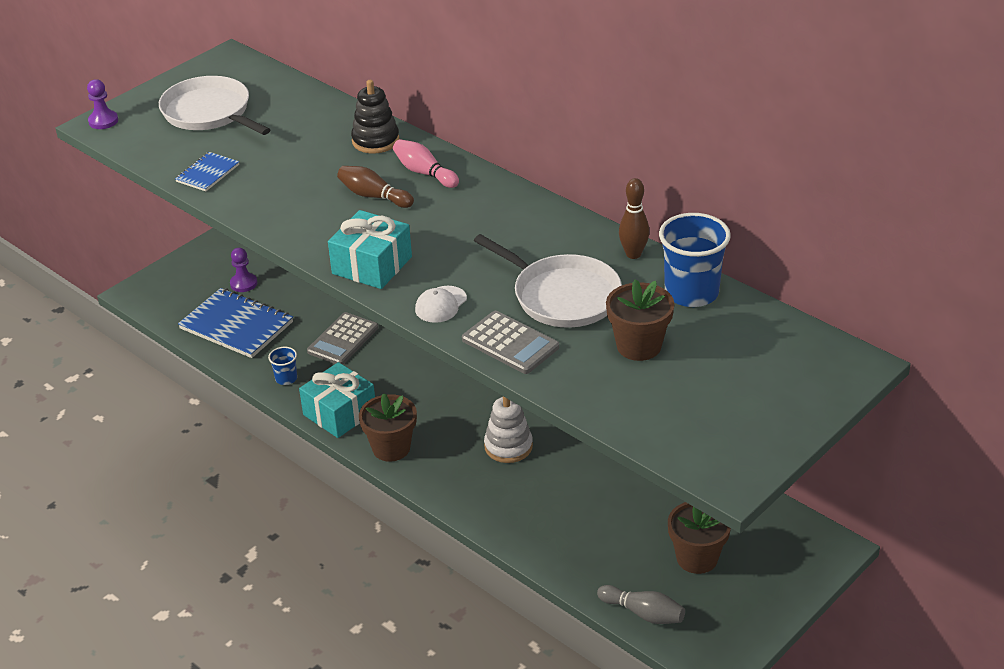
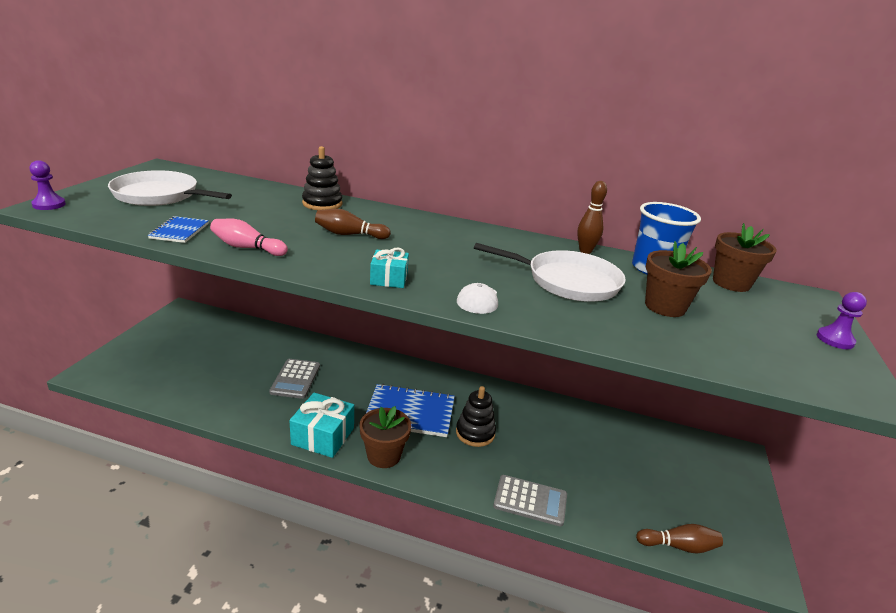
camera: 30 degrees left, 10 degrees down
(236, 325) = (196, 384): blue notebook -> blue notebook (410, 412)
(243, 283) = (189, 352): purple pawn -> purple pawn (835, 340)
(286, 378) = (260, 417): blue cup -> none
(372, 265) = (389, 279): turquoise gift -> turquoise gift, size x0.60
(424, 173) = (379, 218): pink bowling pin -> pink bowling pin (247, 248)
(508, 446) = (475, 433): white stacking toy -> black stacking toy
(510, 343) = (567, 319): grey calculator -> grey calculator (530, 500)
(643, 613) = (679, 546): grey bowling pin -> brown bowling pin
(697, 558) = (672, 486): brown flower pot -> brown flower pot (731, 283)

